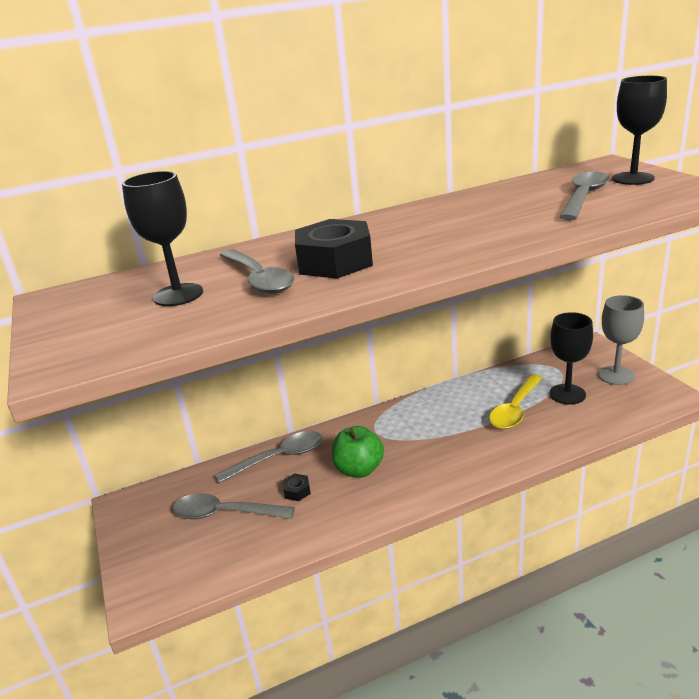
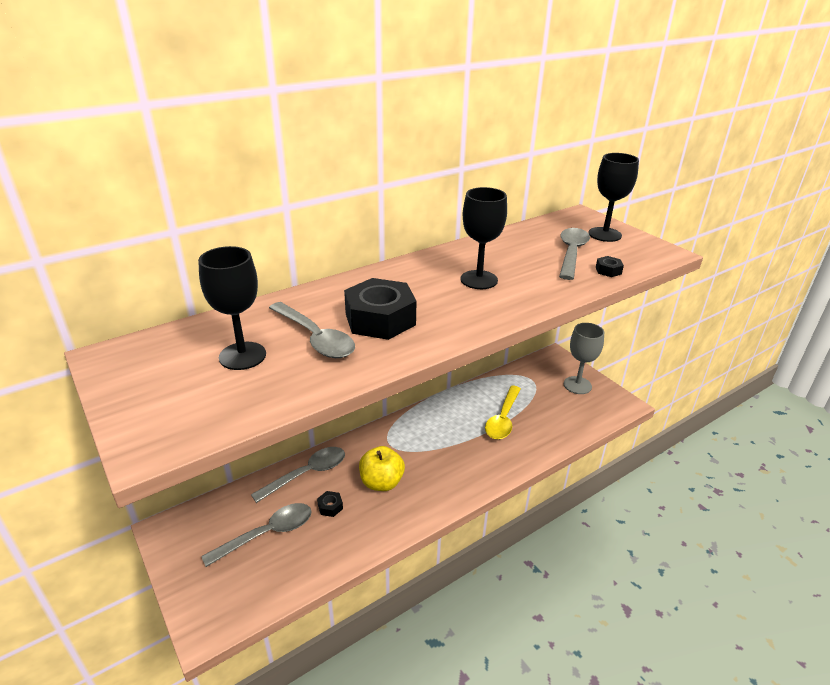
camera: 15 degrees left, 5 degrees up
(224, 514) = (267, 533): grey spoon -> grey spoon turned 150 degrees clockwise
(359, 469) = (381, 482): green apple -> yellow apple
(567, 394) = (542, 403): black goblet -> black goblet (479, 280)
(625, 210) = (608, 270): none -> black nut

